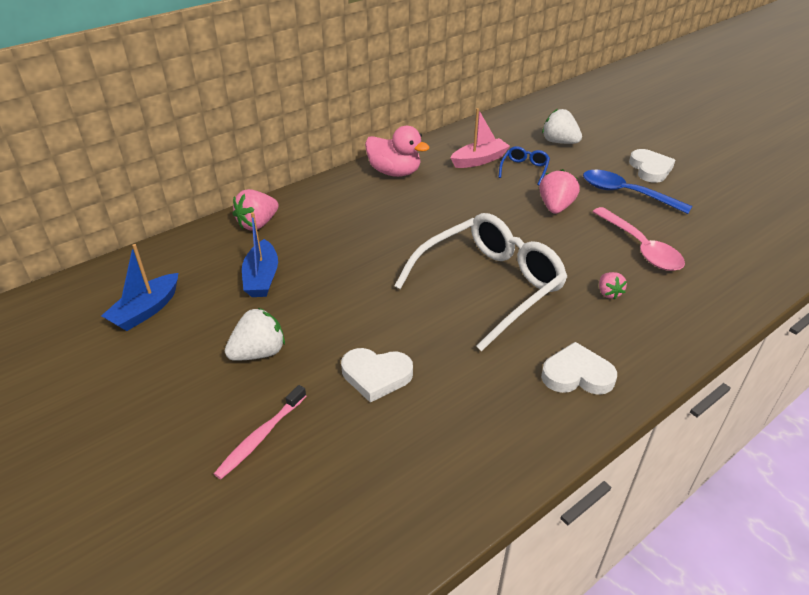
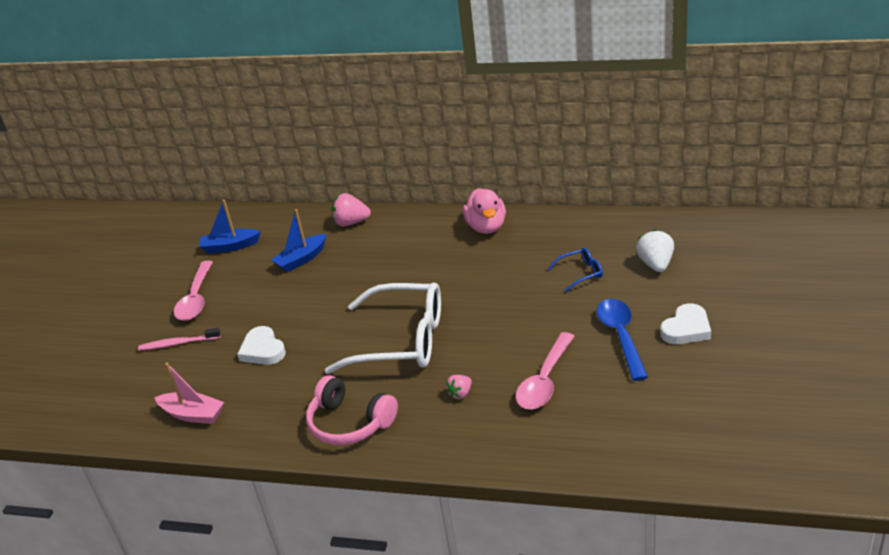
camera: 55 degrees right, 5 degrees down
(197, 381) = (196, 299): none -> pink spoon
(259, 353) = (237, 301): white strawberry -> none
(479, 160) = (561, 248): pink boat -> pink boat (193, 414)
(555, 207) = (545, 315): pink strawberry -> none
(577, 375) = (349, 423): white heart -> pink headphones

